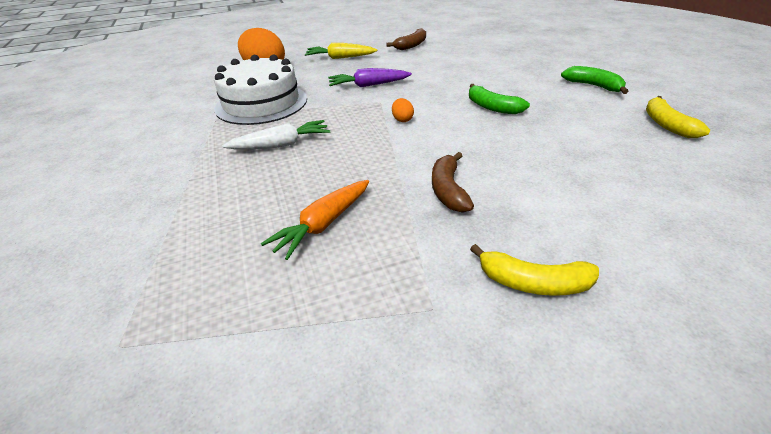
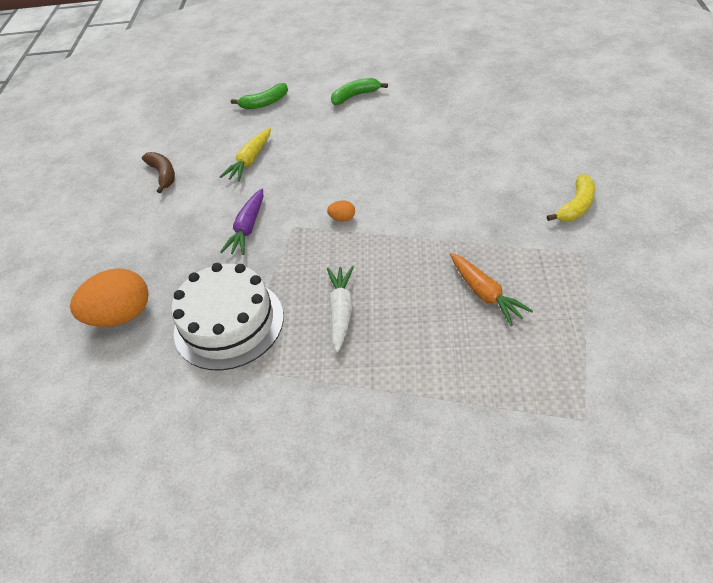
camera: 65 degrees left, 10 degrees up
(340, 58) = (146, 239): yellow carrot -> yellow carrot (250, 161)
(448, 190) = (469, 217): brown banana -> none
(492, 107) = (355, 159): green banana -> green banana (264, 103)
(667, 125) = (436, 89): yellow banana -> none

